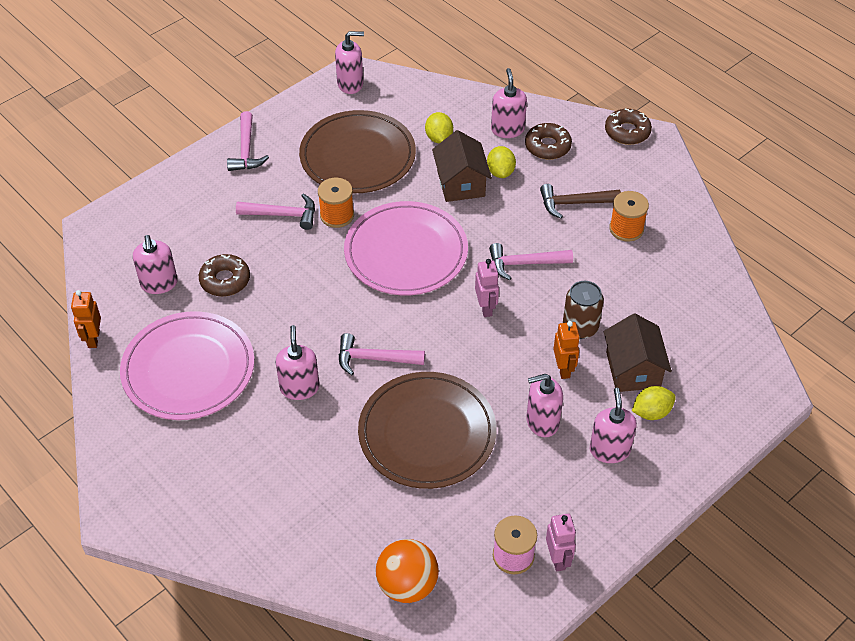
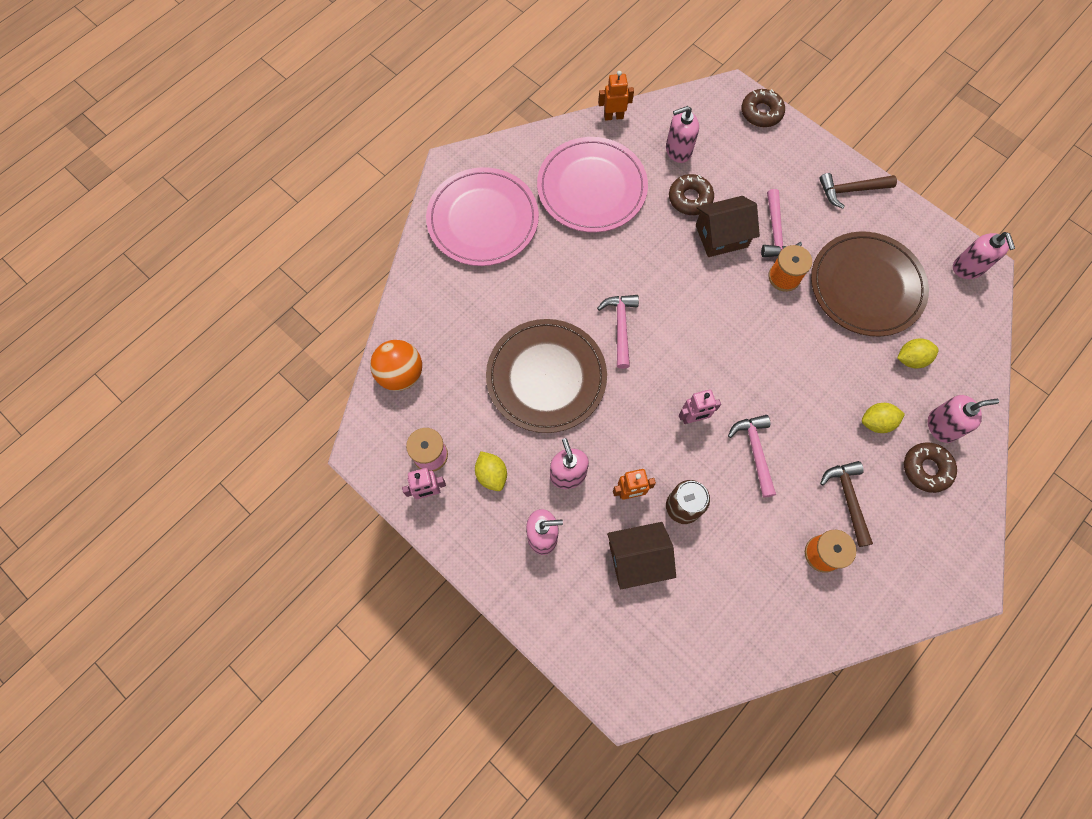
camera: 85 degrees right, 20 degrees up
(246, 150) = (850, 190): pink hammer -> brown hammer
(299, 387) = (583, 272): pink soap dispenser -> none
(406, 252) = (749, 341): pink plate -> pink plate (483, 219)
(461, 183) = (851, 384): brown house -> brown house (721, 236)
(627, 132) = (972, 556): brown donut -> brown donut (761, 112)
(651, 412) = (589, 576): yellow lemon -> yellow lemon (492, 475)

